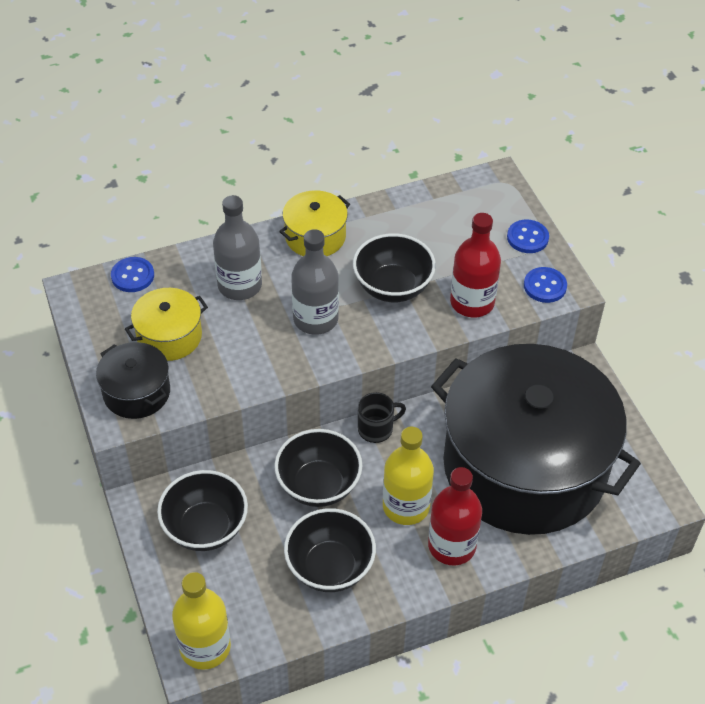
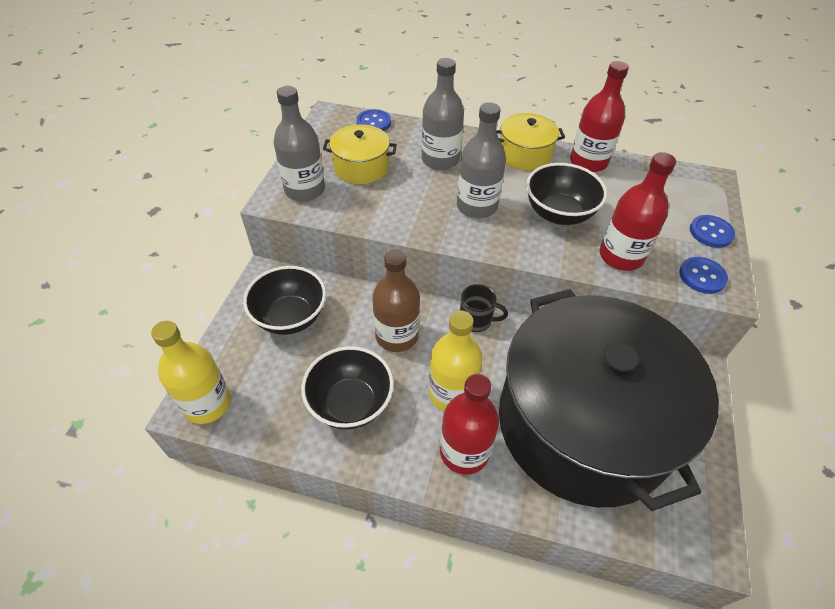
camera: 35 degrees right, 0 degrees up
(137, 392) = (305, 190): black pot -> grey bottle
(318, 485) = (397, 335): black bowl -> brown bottle
(379, 214) = (588, 162): none -> red bottle

